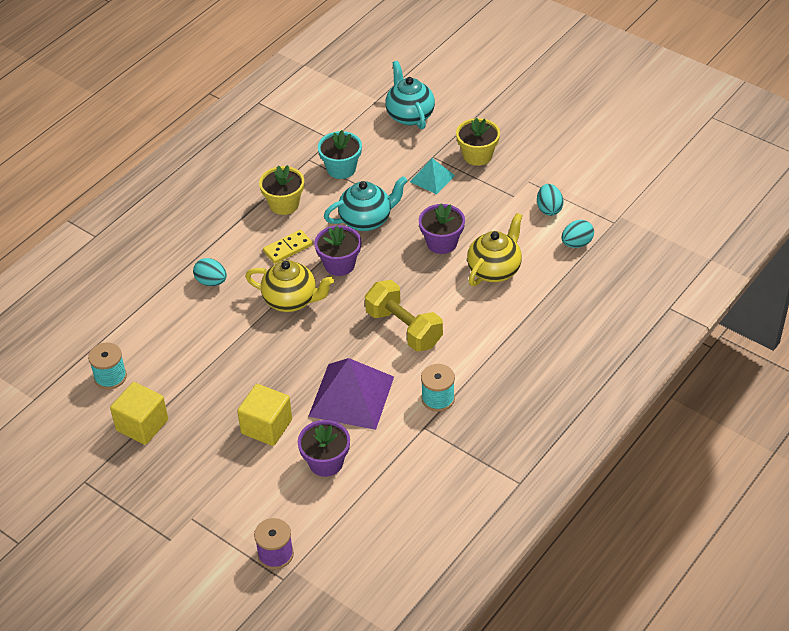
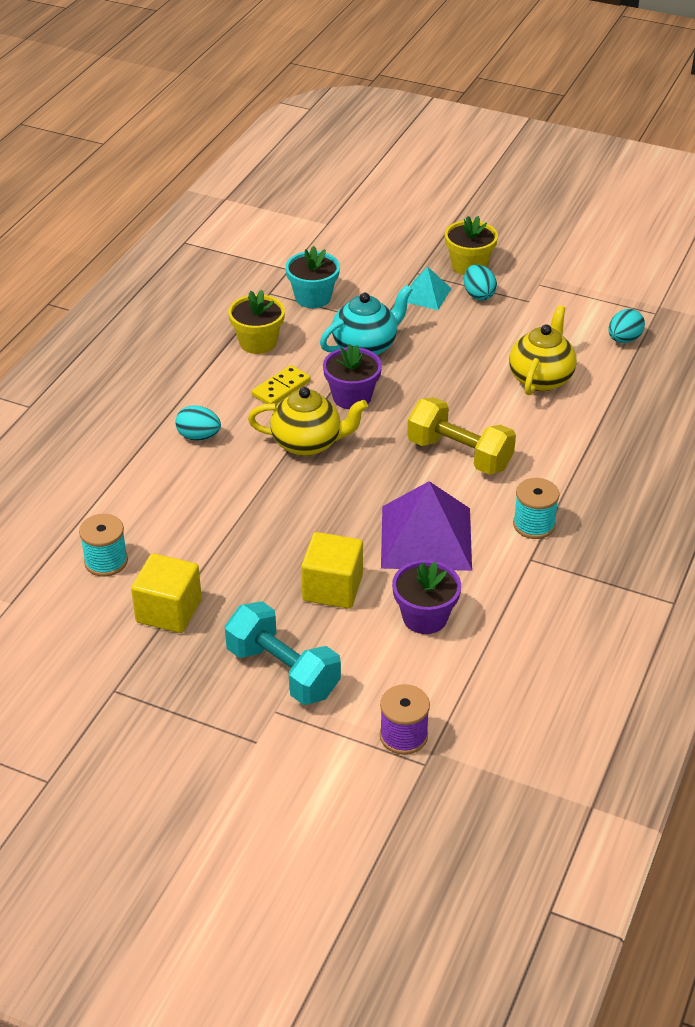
camera: 15 degrees left, 5 degrees down
(207, 488) = (283, 671): none -> turquoise dumbbell
(409, 115) = (372, 235): turquoise teapot -> none
(442, 243) = (466, 358): purple flower pot -> none
(549, 209) = (576, 309): turquoise egg -> turquoise egg (478, 295)

